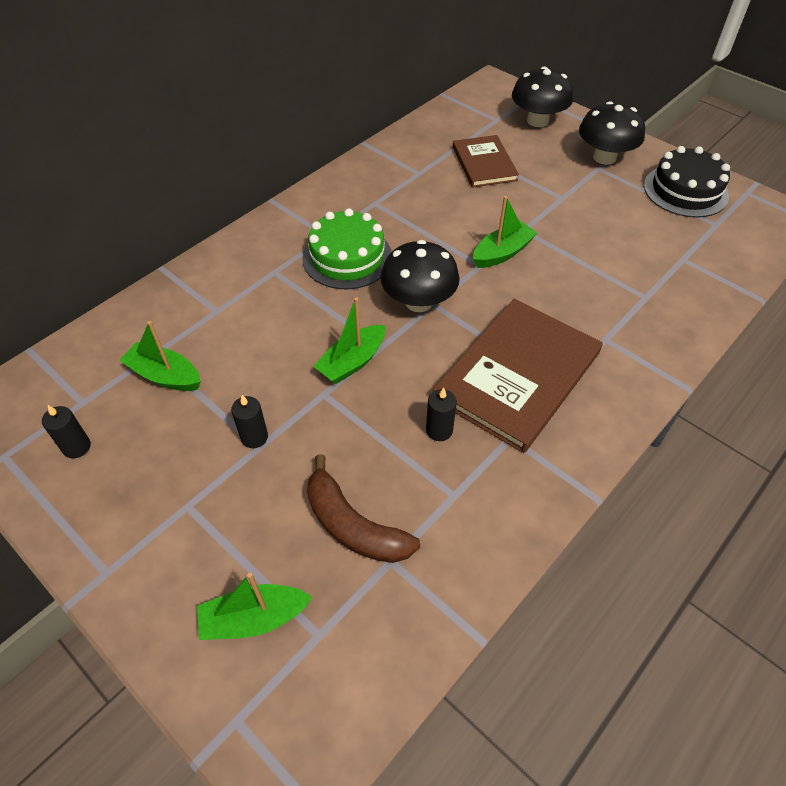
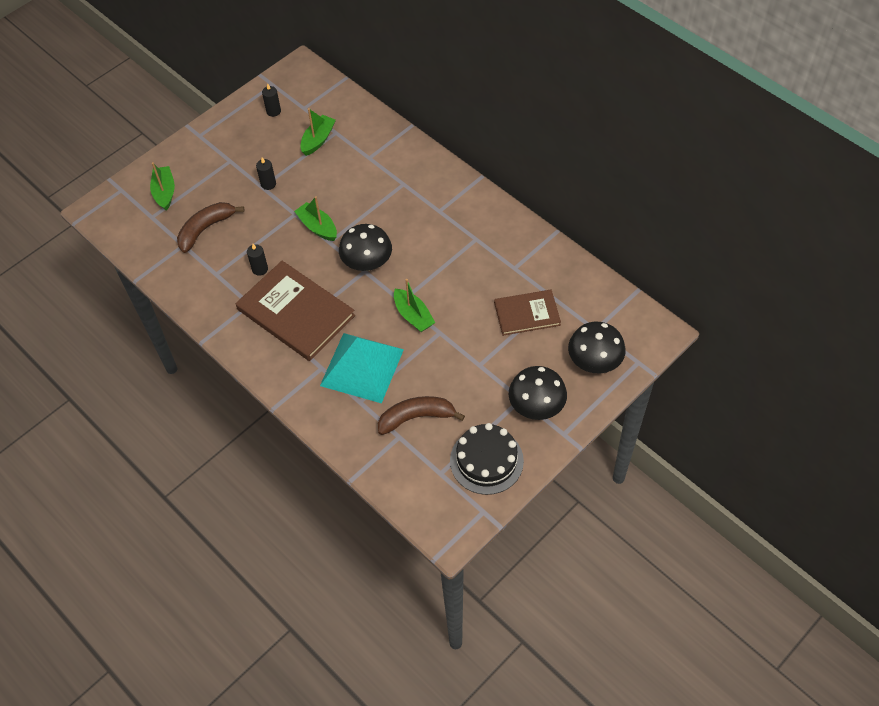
camera: 95 degrees right, 5 degrees up
(347, 257) = (415, 223): green cake -> none
(593, 297) = (362, 367): none -> turquoise pyramid
(651, 245) = (416, 417): none -> brown banana

